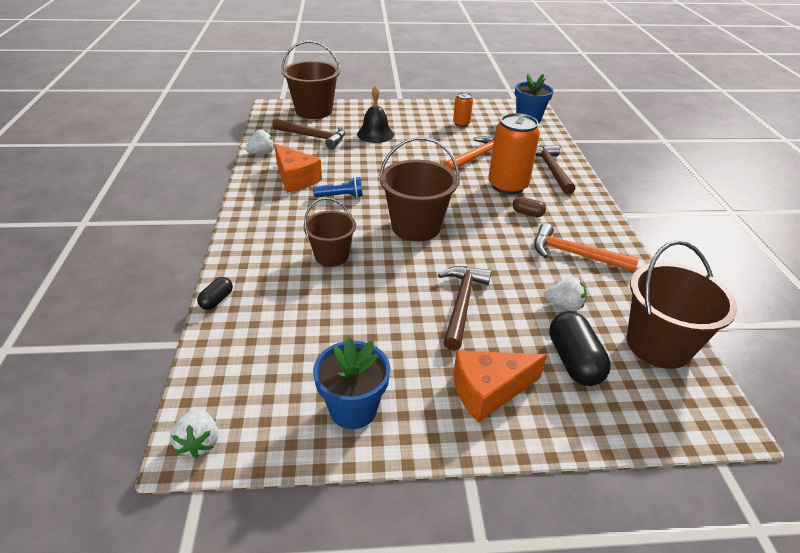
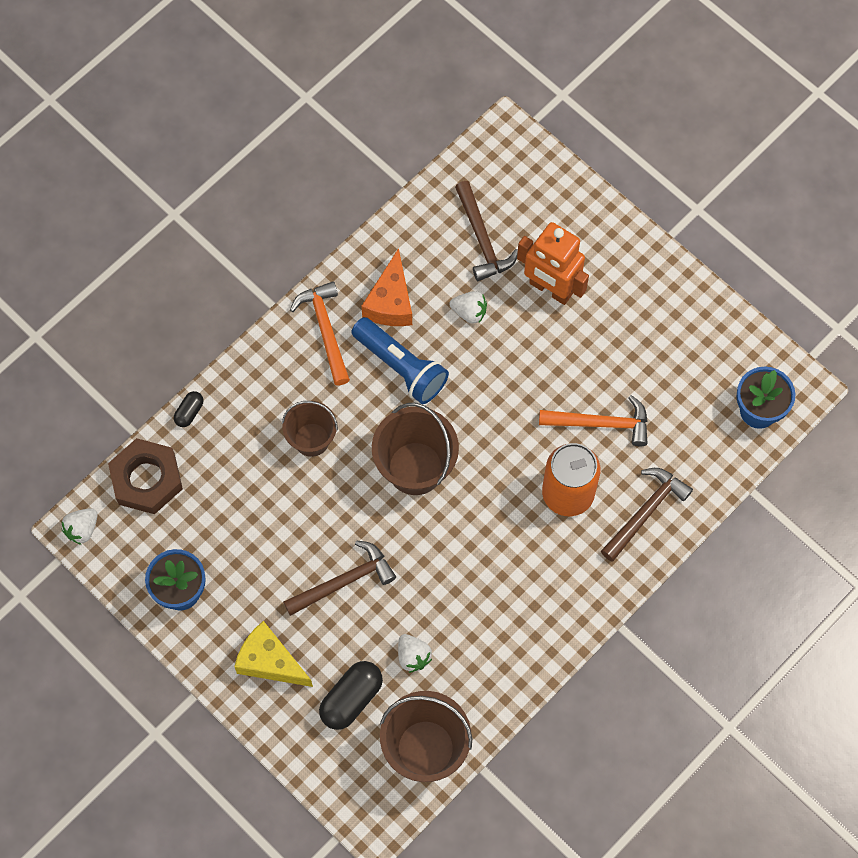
camera: 50 degrees right, 30 degrees up
(217, 300) = (189, 412): black capsule -> black capsule turned 45 degrees counterclockwise
(226, 361) = (147, 479): none -> brown nut
(262, 153) = (404, 227): white strawberry -> white strawberry (469, 312)
(314, 111) = (539, 182): brown bucket -> none
(341, 196) = (401, 367): blue flashlight -> blue flashlight, size x1.80
(375, 134) = (550, 289): black bell -> orange robot
(461, 123) = (668, 351): orange can -> none
(488, 391) = (270, 661): orange cheese -> yellow cheese
(527, 213) = (531, 544): brown capsule -> none
(575, 254) = (498, 624): orange hammer -> orange hammer (325, 330)

